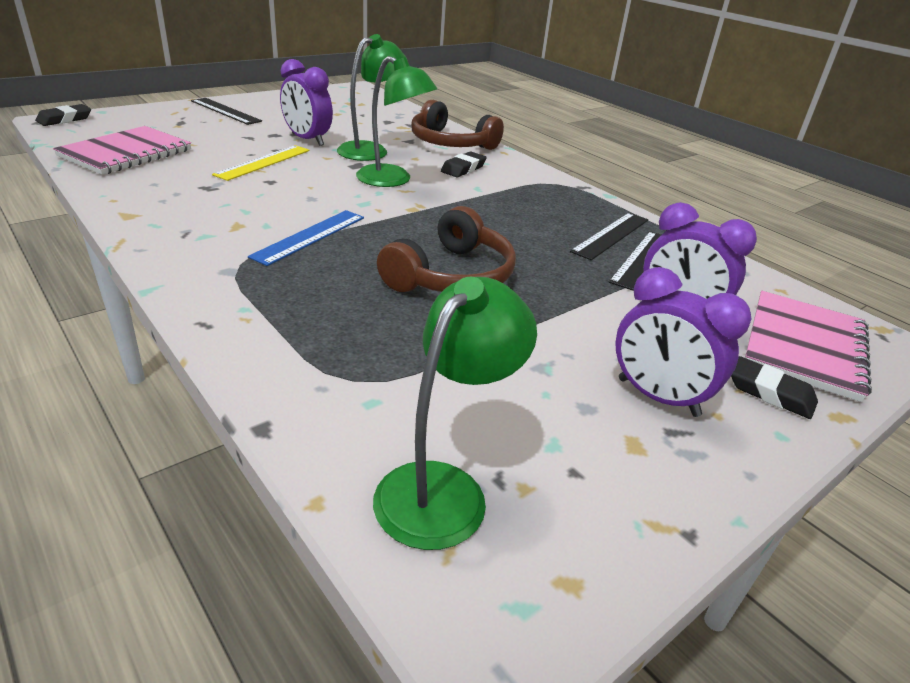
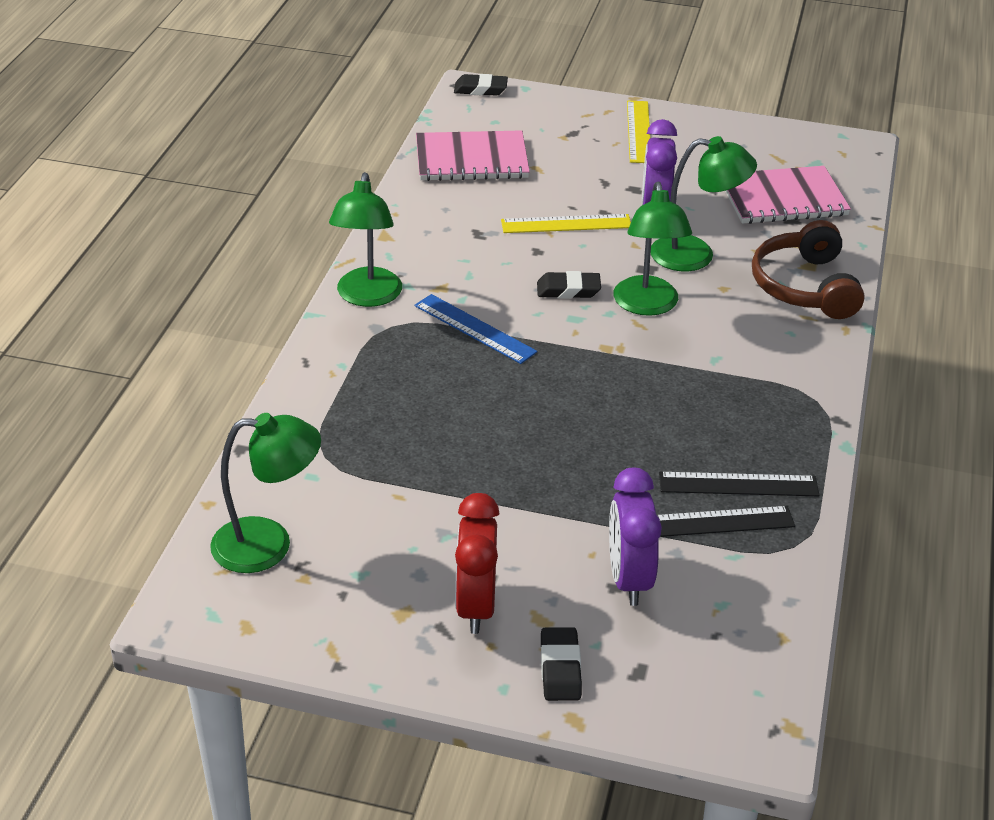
camera: 55 degrees right, 5 degrees up
(183, 255) = (367, 297): none -> green lamp
(225, 111) = (639, 131): black ruler -> yellow ruler
(309, 236) = (475, 328): blue ruler -> blue ruler turned 45 degrees clockwise
(451, 275) = (516, 428): brown headphones -> none
(463, 169) = (748, 328): black eraser -> black eraser (568, 290)
(657, 397) = (475, 606): purple clock -> red clock
(804, 346) = (674, 675): pink notebook -> pink notebook (783, 198)

